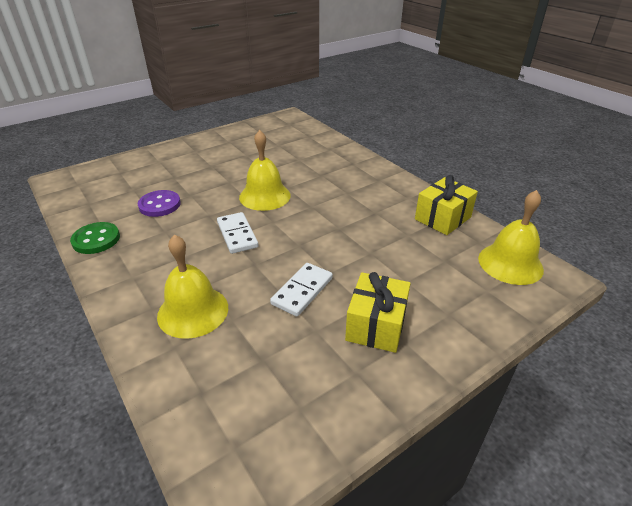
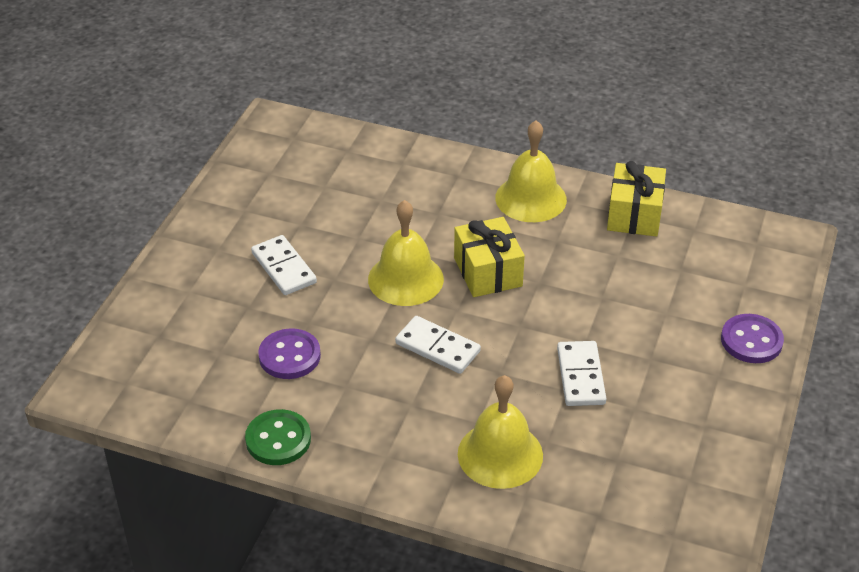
camera: 35 degrees left, 5 degrees up
(213, 168) = (284, 268): none -> white domino
(376, 325) = (681, 374): yellow gift -> yellow gift (488, 272)
(457, 330) = (751, 341): none -> purple button
(510, 263) = (742, 242): yellow bell -> yellow bell (530, 198)

